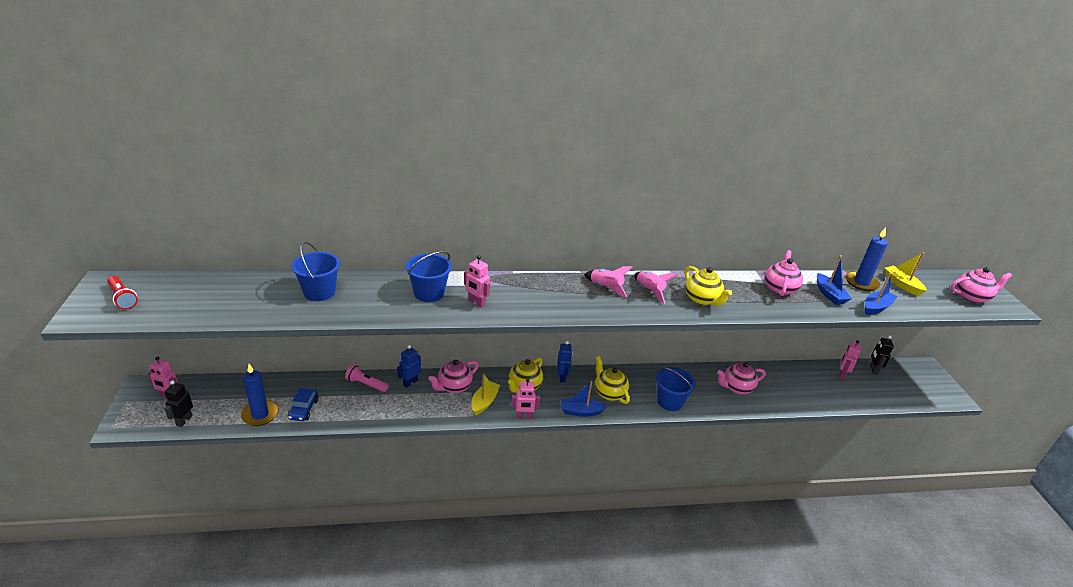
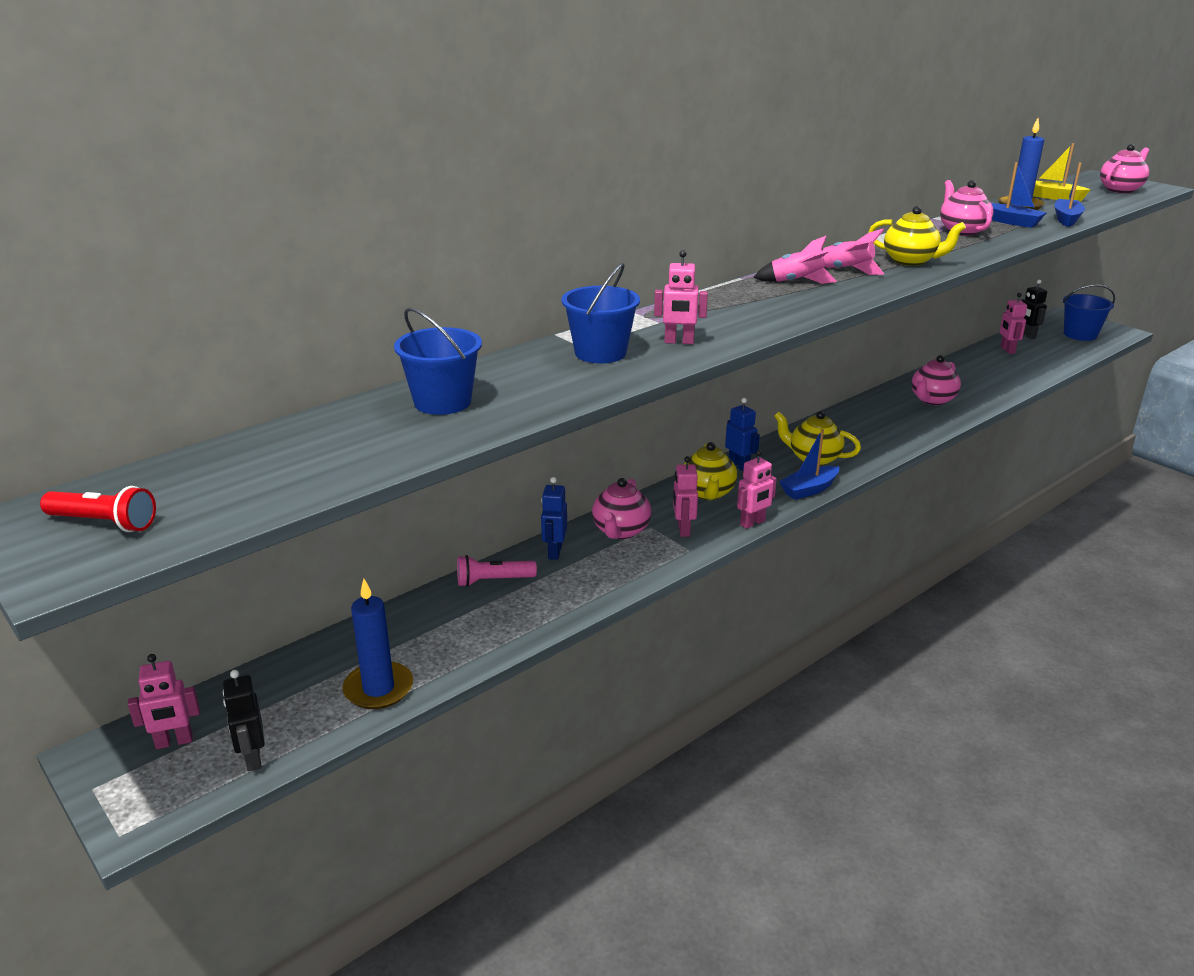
camera: 30 degrees left, 5 degrees down
(304, 409) = (441, 650): blue car -> none
(484, 402) = (683, 530): yellow boat -> pink robot
(670, 401) = (887, 439): blue bucket -> blue bucket (1080, 334)

